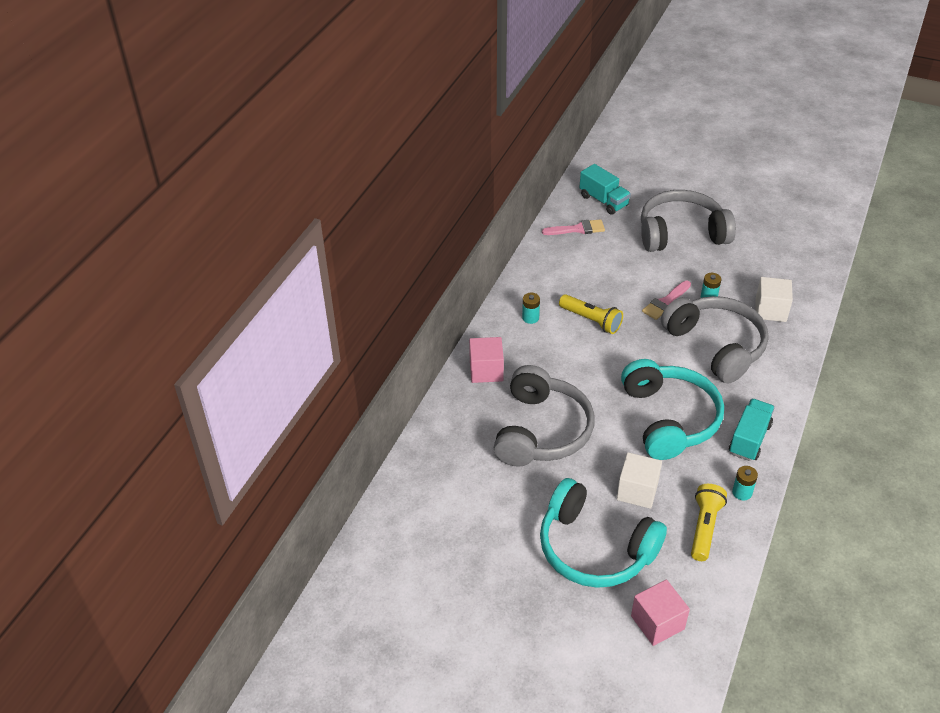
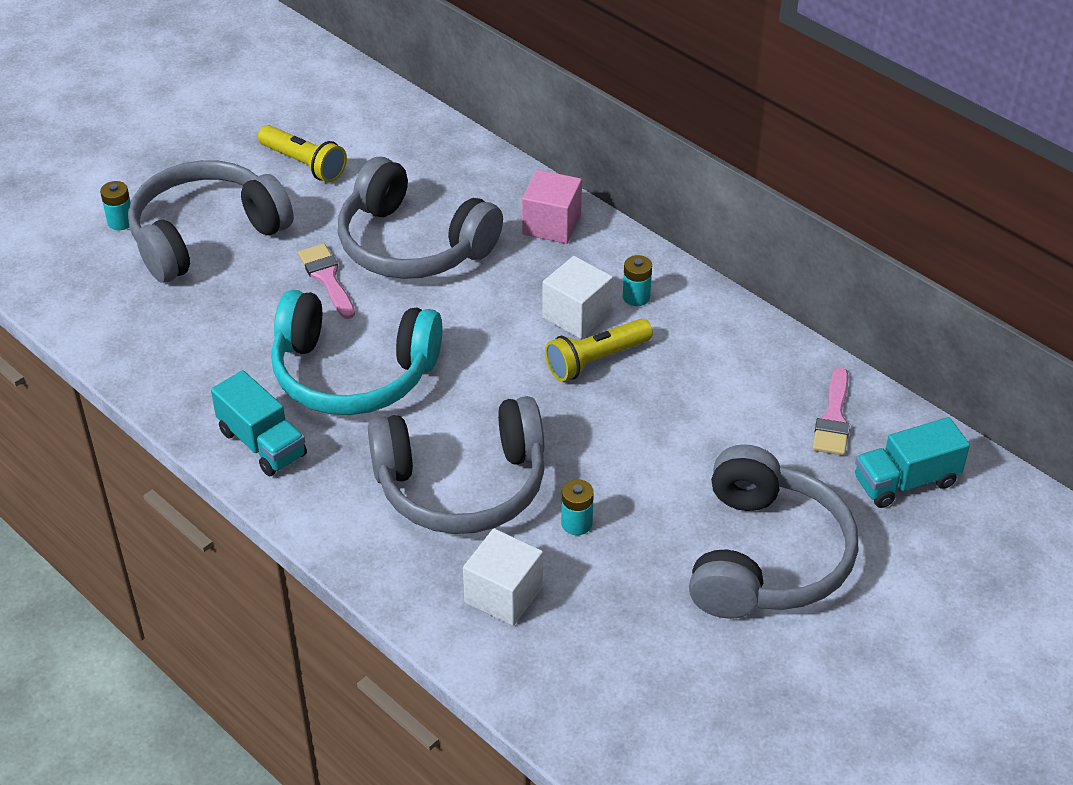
camera: 110 degrees right, 0 degrees up
(595, 548) = (206, 235): turquoise headphones -> grey headphones
(637, 491) = (258, 299): white cube -> white cube (577, 315)
(657, 622) = (76, 252): pink cube -> none
(665, 302) = (593, 463): pink brush -> pink brush (327, 278)
(704, 528) = (161, 338): yellow flashlight -> yellow flashlight (304, 164)
(742, 492) = (184, 396): turquoise battery -> turquoise battery (121, 222)

